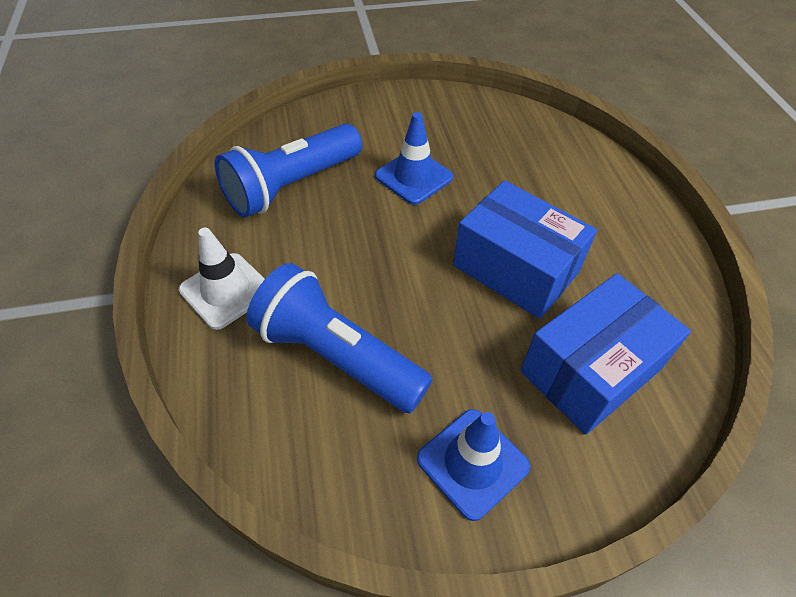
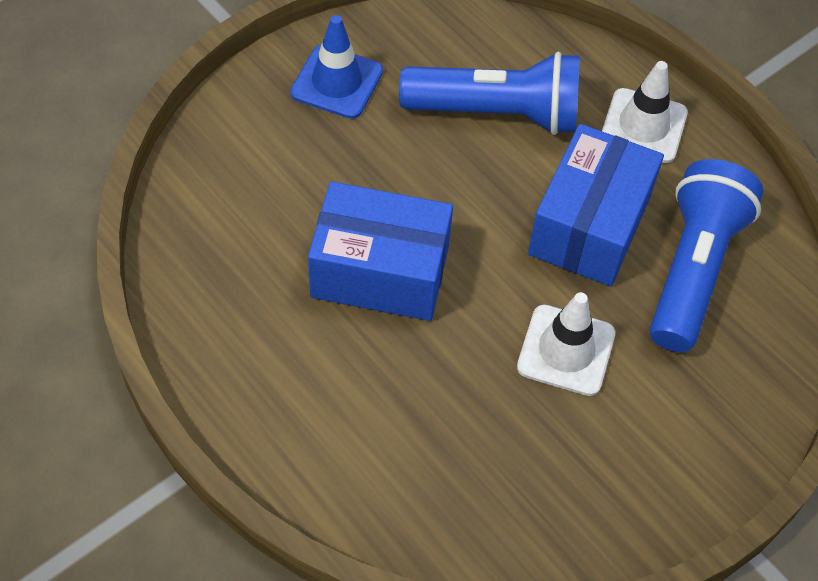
camera: 150 degrees right, 5 degrees up
(414, 177) = (566, 350): blue traffic cone -> white traffic cone
(590, 370) = (264, 194): blue box -> blue box (589, 225)

